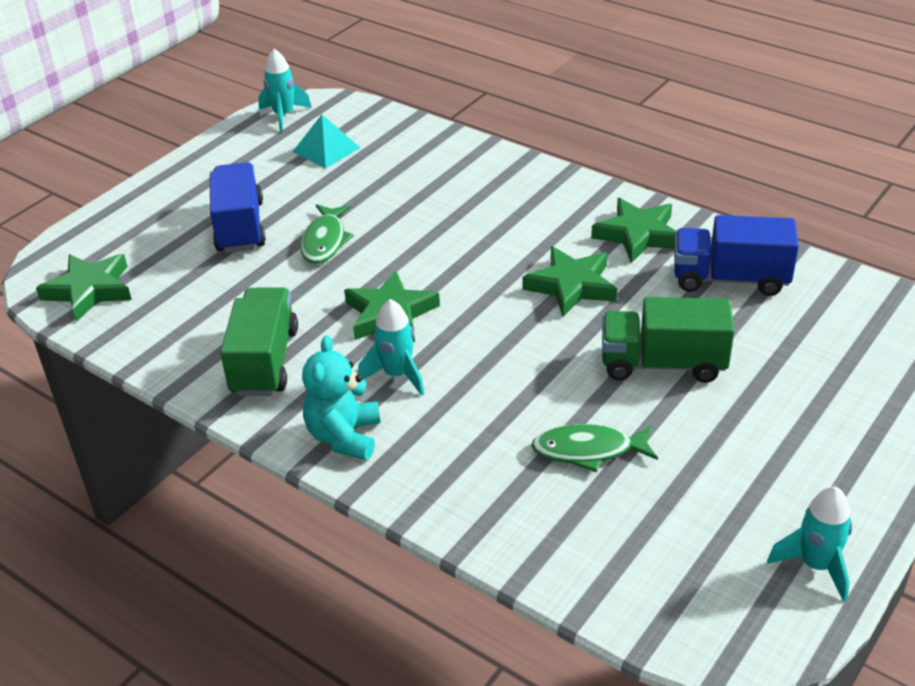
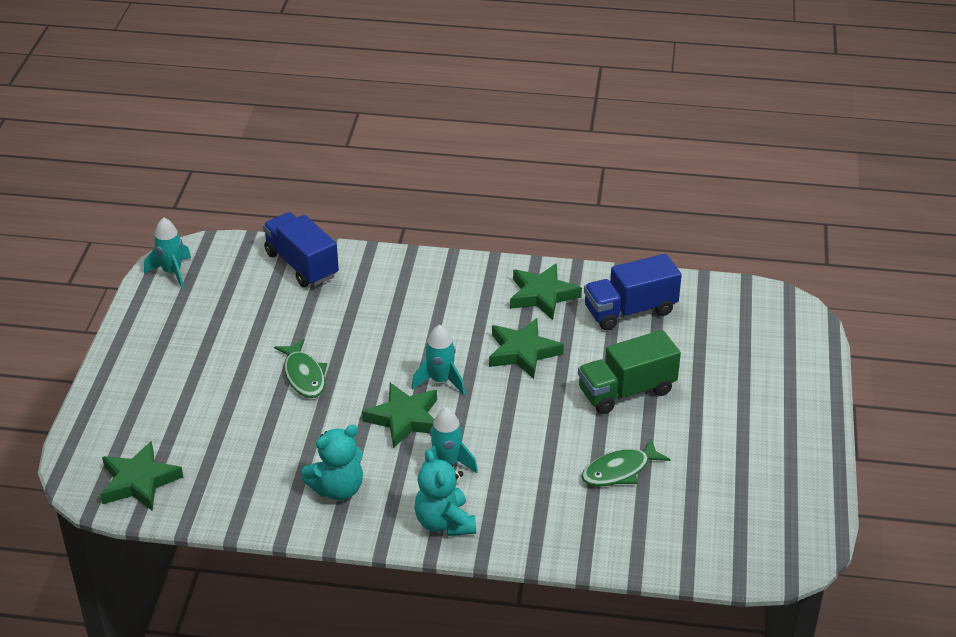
camera: 30 degrees left, 0 degrees up
(240, 227) = (221, 385): blue truck -> blue truck (301, 265)
(264, 361) = (337, 489): green truck -> turquoise teddy bear
(326, 149) = (237, 294): turquoise pyramid -> none
(816, 565) = (805, 494): turquoise rocket -> turquoise rocket (440, 381)

